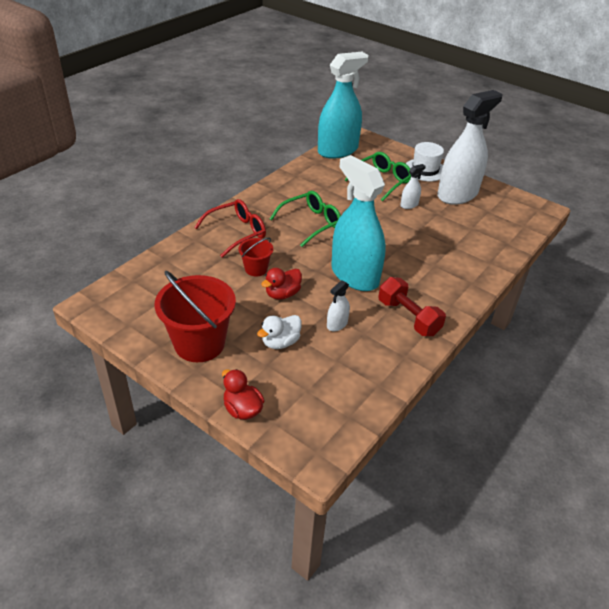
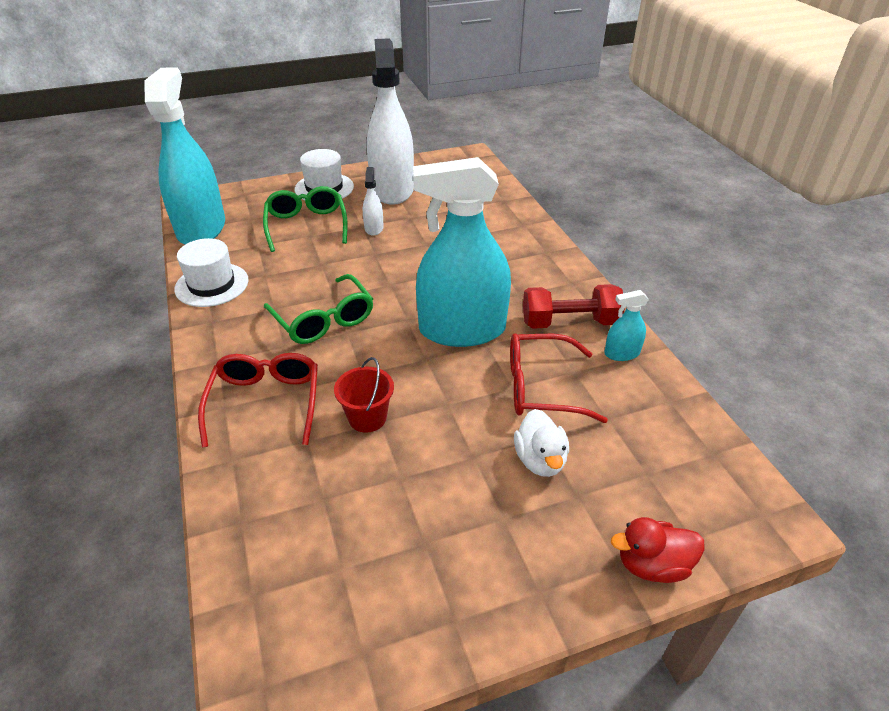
camera: 55 degrees left, 0 degrees up
(199, 343) = (482, 560): red bucket -> none
(282, 294) = (444, 413): red duck -> none
(299, 176) = (212, 285): none -> white hat
(311, 223) = (323, 320): green glasses -> green glasses turned 150 degrees clockwise
(337, 324) = (541, 387): white spray bottle -> red glasses
(402, 350) = (621, 353): none -> turquoise spray bottle

